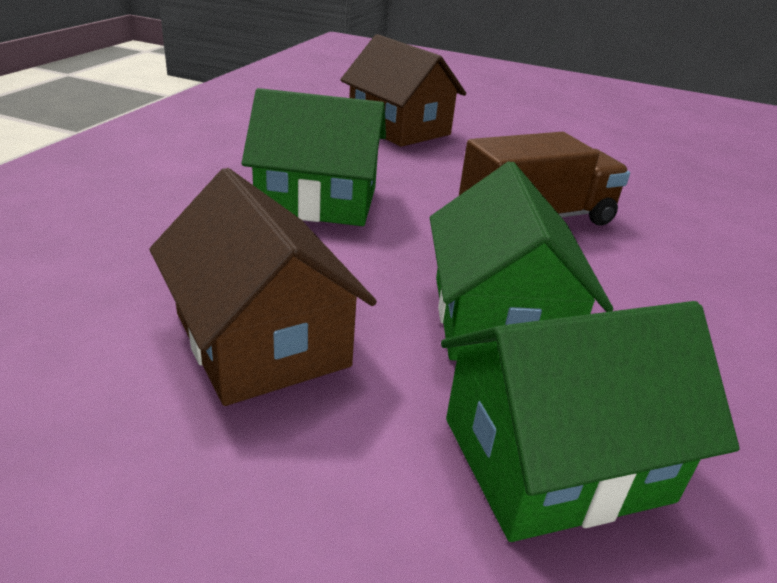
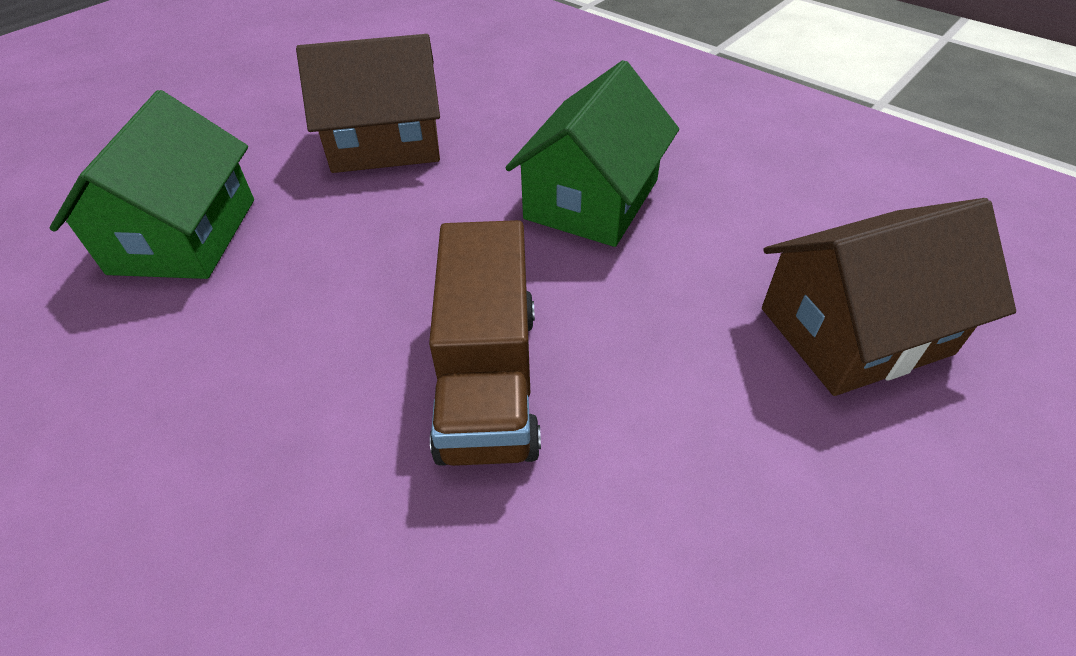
camera: 115 degrees right, 15 degrees up
(498, 319) = (326, 262): green house -> none

